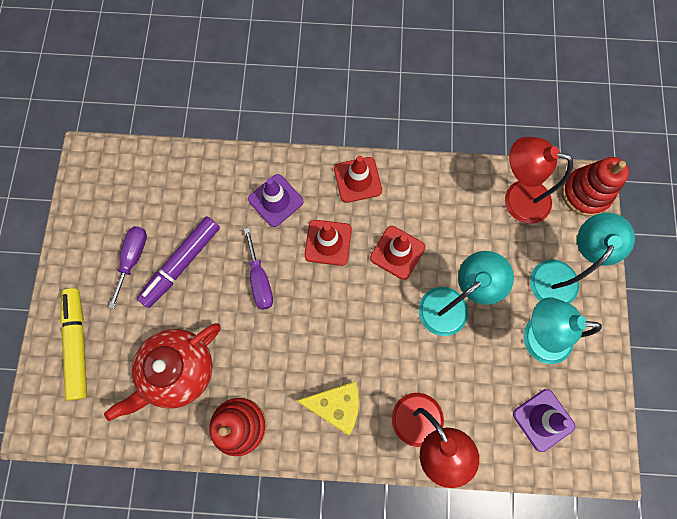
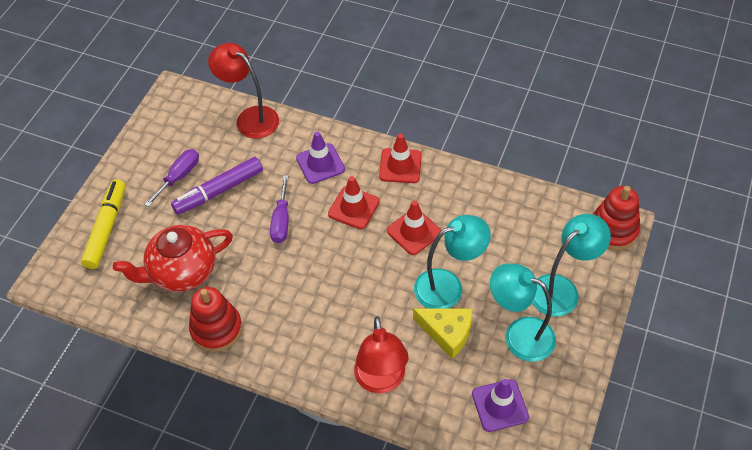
camera: 20 degrees right, 20 degrees down
(336, 405) = (309, 337): yellow cheese -> yellow cheese (447, 332)
(517, 198) = (544, 217): red lamp -> red lamp (250, 118)

